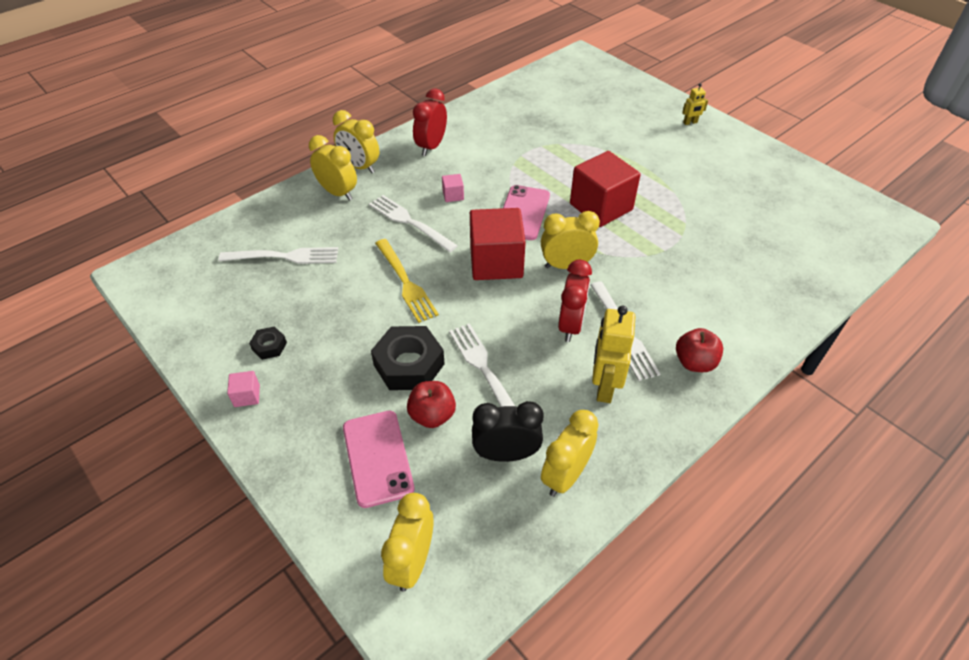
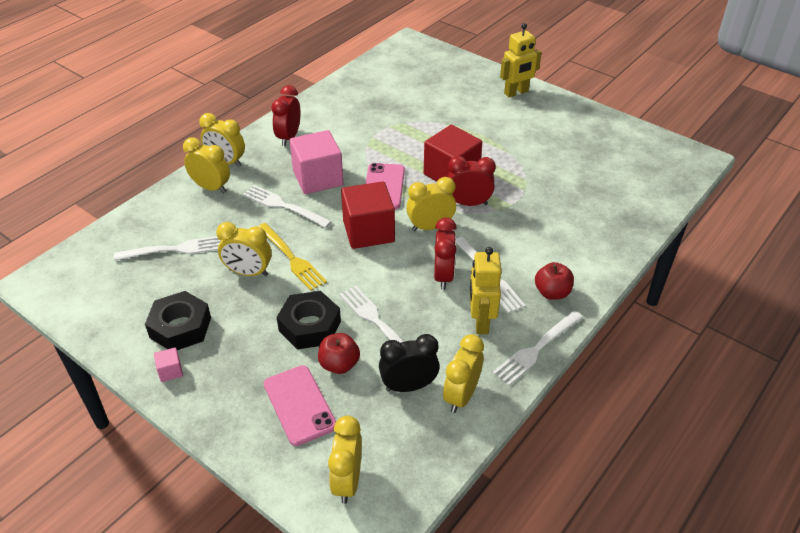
camera: 10 degrees left, 5 degrees down
(269, 346) = (180, 327): black nut -> black nut, size x2.02
(356, 293) = (248, 272): none -> yellow clock
(453, 195) = (318, 178): pink cube -> pink cube, size x2.39
(614, 243) = (468, 203): none -> red clock
(665, 430) = (537, 349): none -> white fork
(690, 122) = (516, 92): yellow robot -> yellow robot, size x1.96

